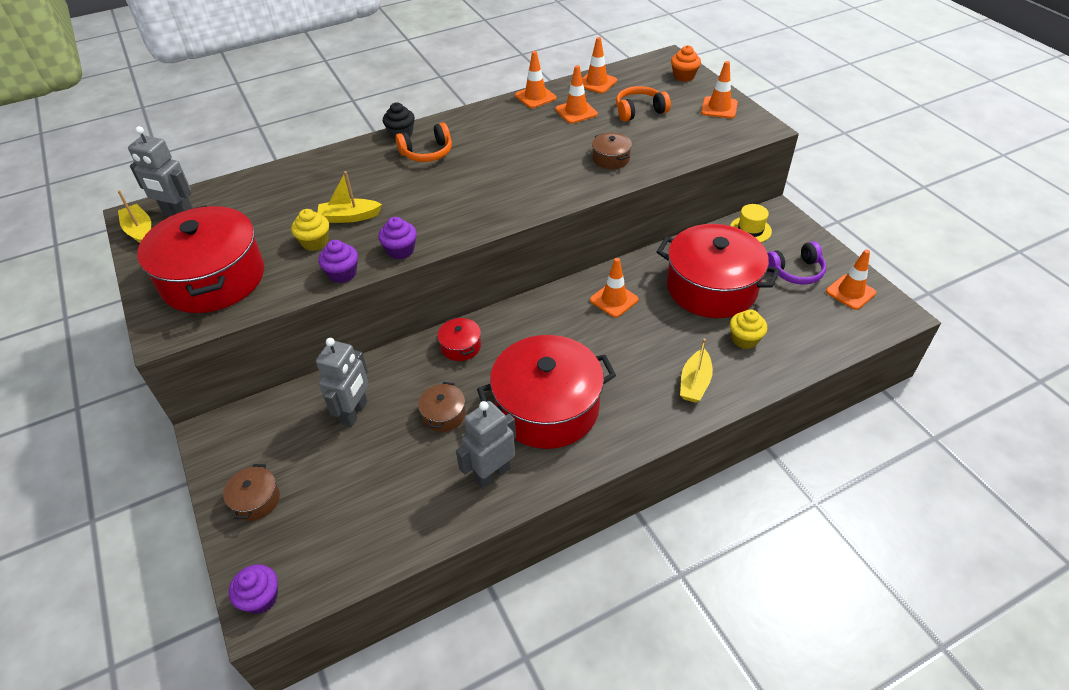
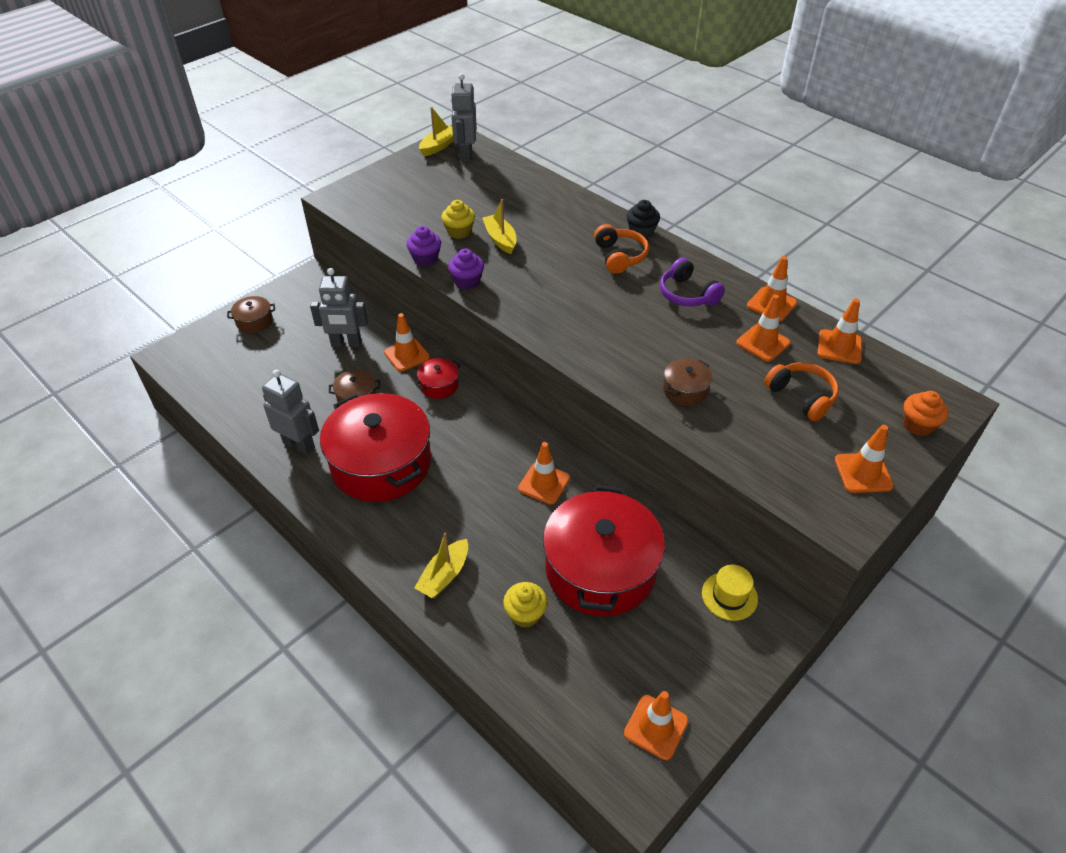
camera: 70 degrees right, 0 degrees up
(213, 278) = (398, 197): red pot -> none
(261, 598) = (175, 352): purple cupcake -> none
(402, 364) = (406, 355): none -> orange traffic cone
(427, 153) = (620, 256): orange headphones -> orange headphones turned 150 degrees counterclockwise
(694, 383) = (444, 575): yellow boat -> yellow boat turned 60 degrees counterclockwise
(795, 271) = (669, 656): purple headphones -> purple headphones (687, 294)

